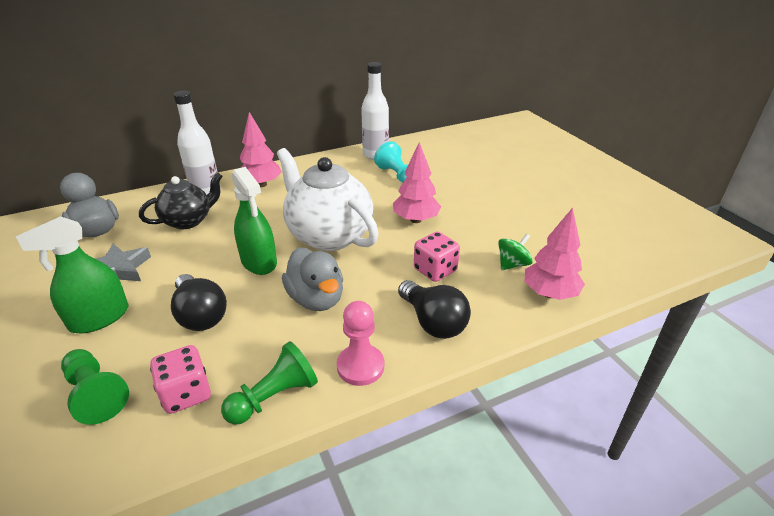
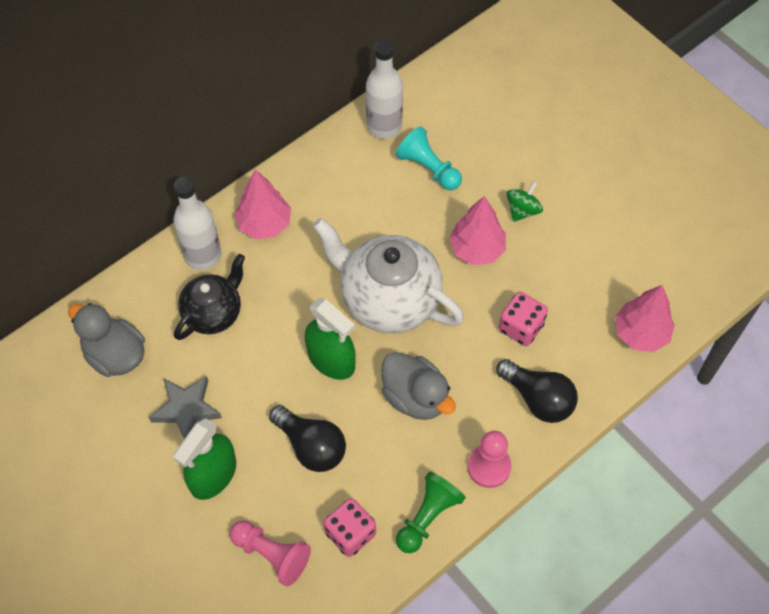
camera: 15 degrees left, 25 degrees up
(96, 394) = (272, 555): green pawn -> pink pawn
(512, 264) = (597, 299): green spinning top -> green spinning top (522, 210)

